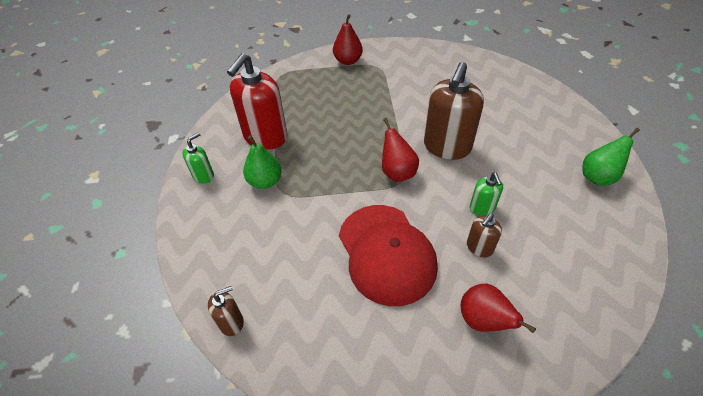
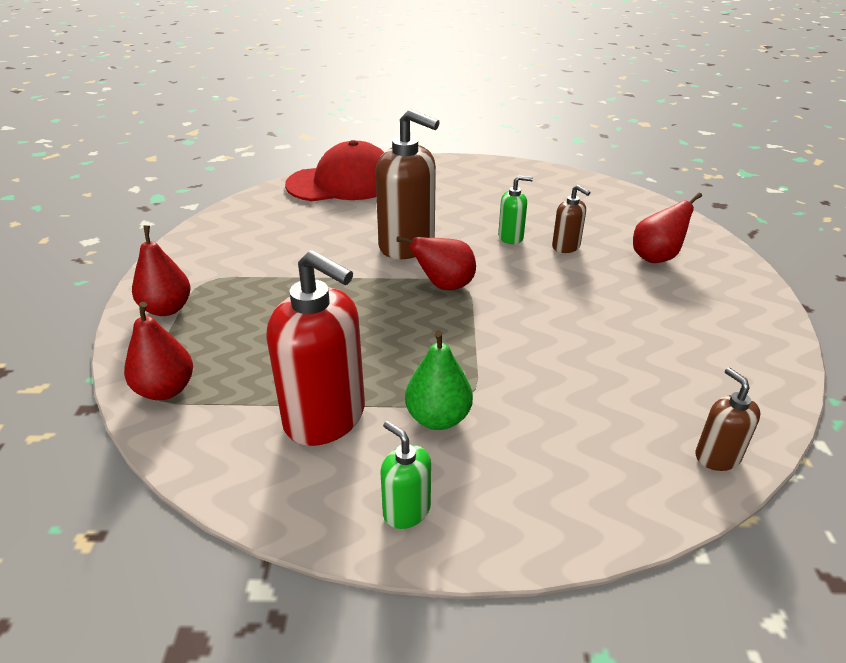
camera: 85 degrees left, 15 degrees down
(283, 79) = (165, 390): none -> red pear
(386, 253) = (580, 307): red cap -> red cap (343, 183)
(598, 176) = (474, 173): green pear -> none

